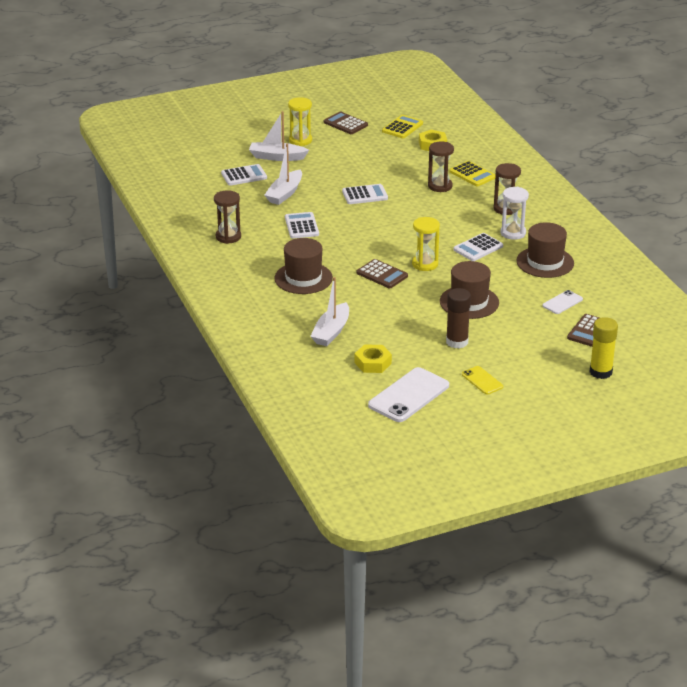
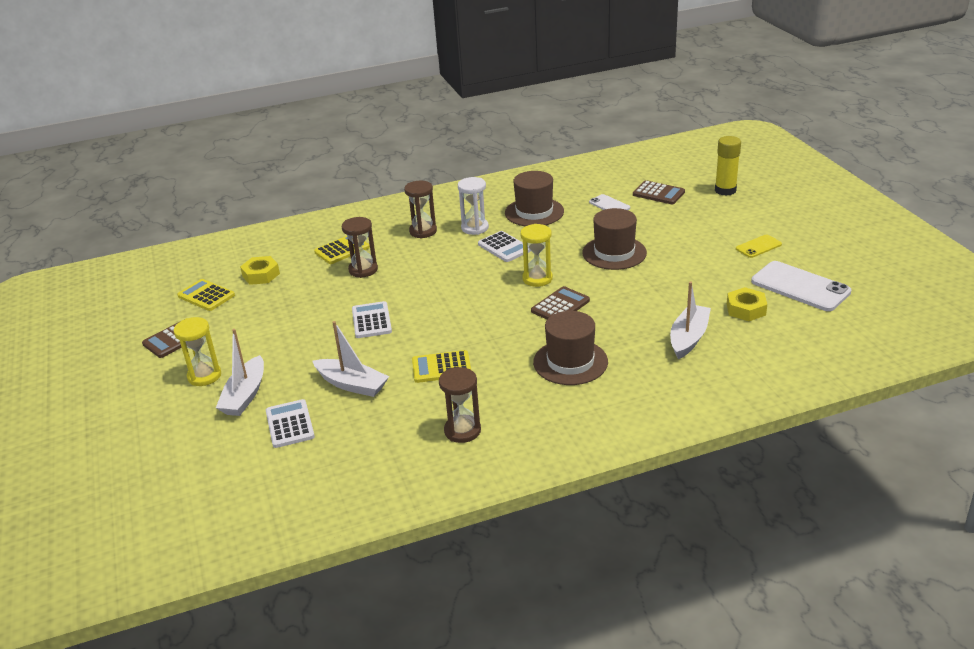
camera: 85 degrees left, 0 degrees up
(301, 226) = (441, 367): white calculator -> yellow calculator
(331, 332) = (688, 338): white boat -> white boat turned 90 degrees counterclockwise
(457, 342) = (692, 260): brown glue stick -> none

